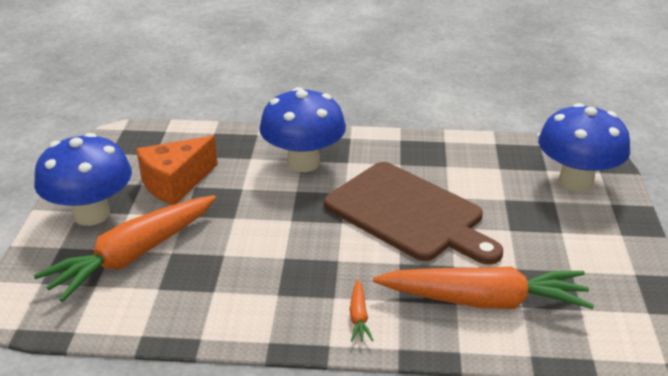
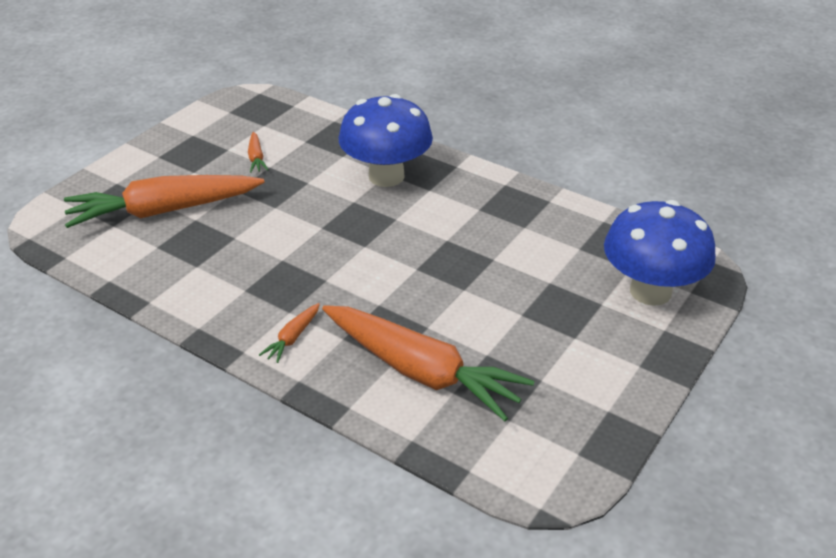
camera: 30 degrees right, 5 degrees up
(91, 214) = (164, 163): blue mushroom -> none
(175, 183) = (256, 158): orange cheese -> orange carrot
(408, 214) = (436, 261): brown cutting board -> none

